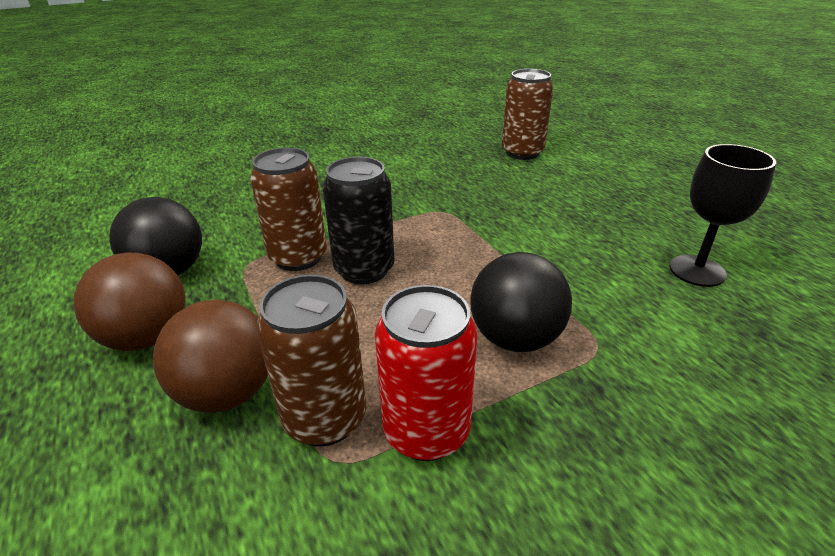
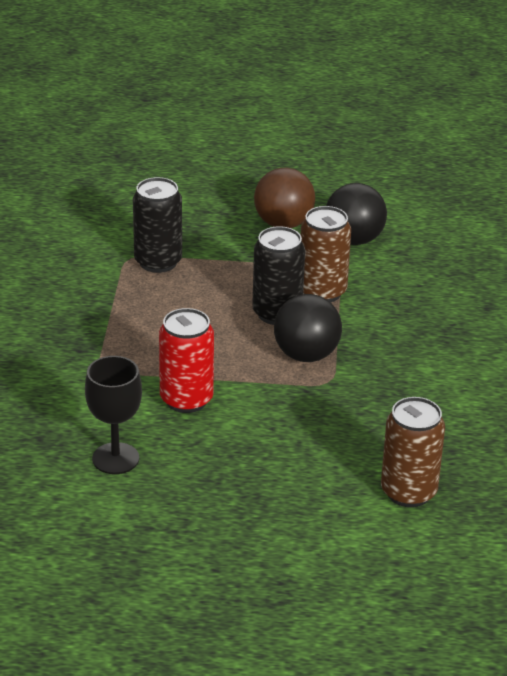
camera: 120 degrees right, 0 degrees up
(227, 393) = (207, 240): brown ball -> none
(325, 418) = (158, 262): brown can -> black can
(426, 431) = (117, 286): red can -> red can (186, 399)
(515, 338) = (144, 341): black ball -> black ball (306, 355)

